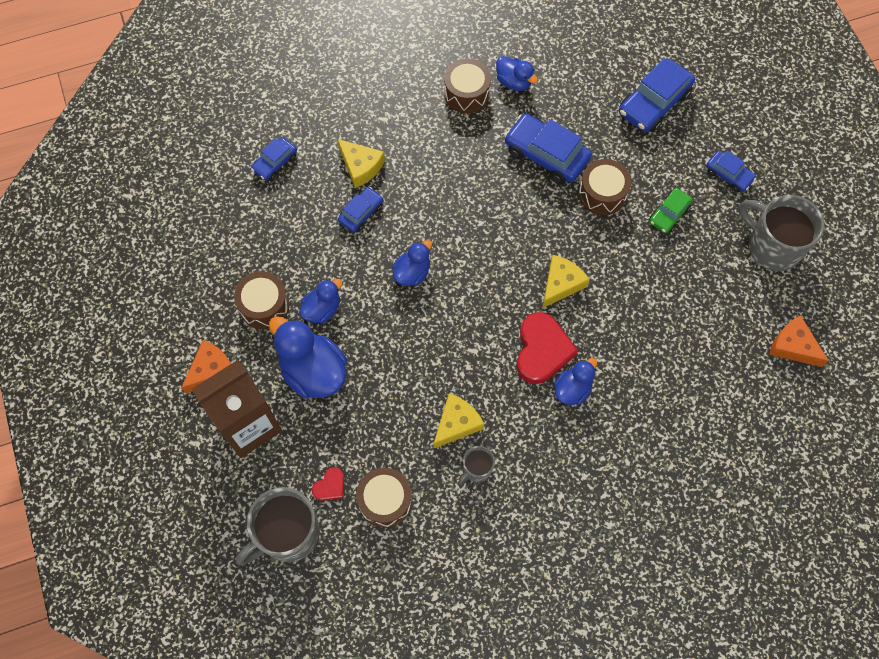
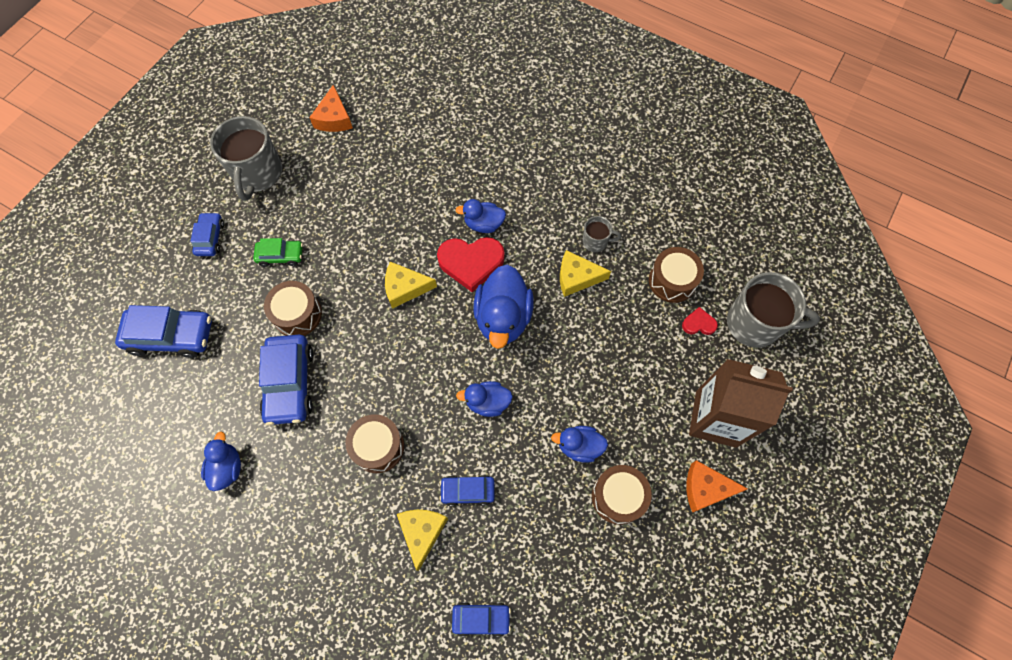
camera: 130 degrees left, 0 degrees up
(313, 371) = (633, 408): blue duck -> blue duck (503, 318)
(466, 93) = (270, 501): brown drum -> brown drum (378, 447)
(542, 350) = (471, 263): red heart -> red heart turned 150 degrees counterclockwise

